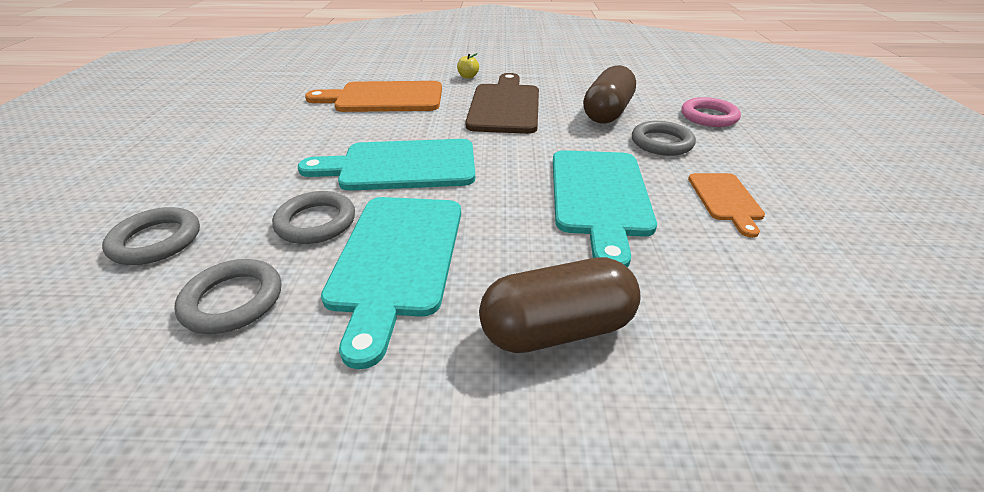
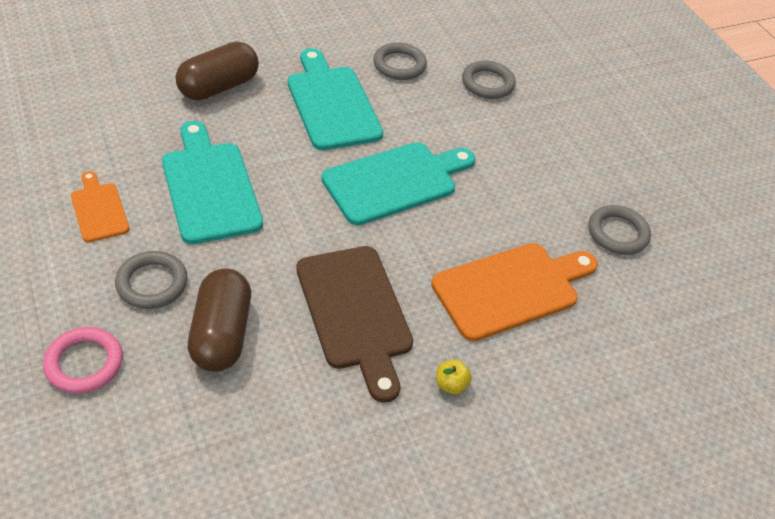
camera: 150 degrees right, 10 degrees up
(316, 222) = (407, 116): grey ring -> grey ring (617, 233)

